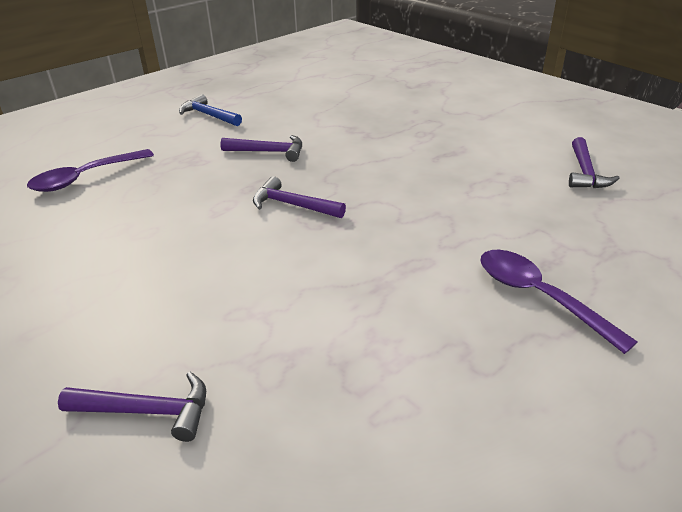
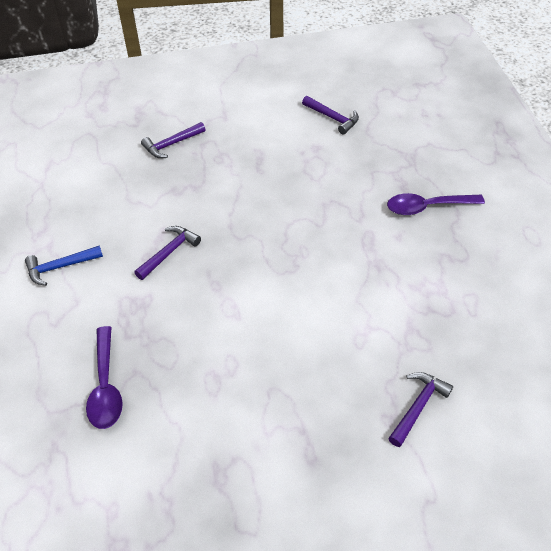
camera: 60 degrees left, 15 degrees up
(293, 205) = (260, 269): purple hammer -> purple hammer (172, 144)

